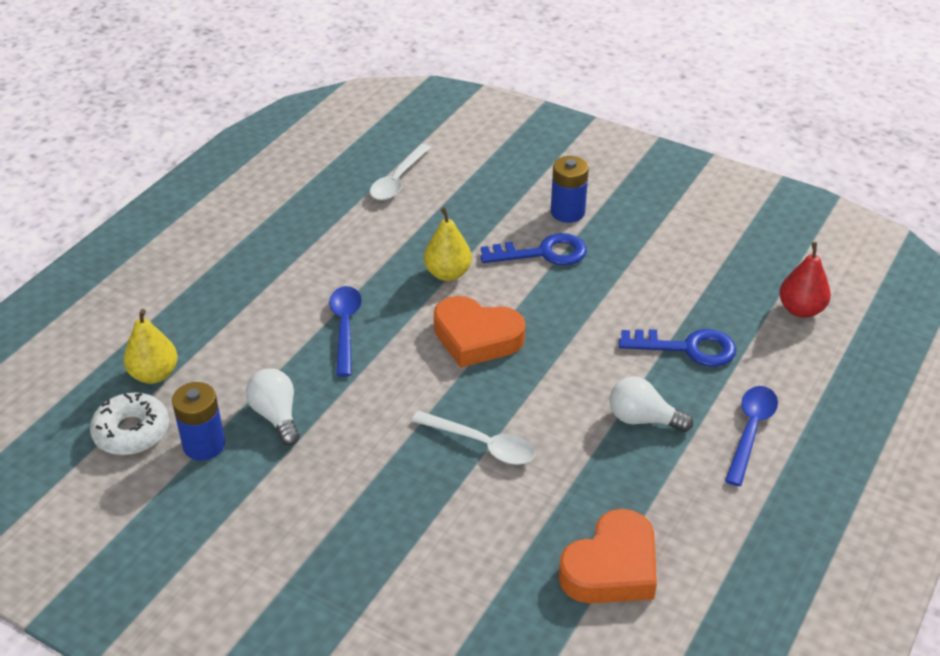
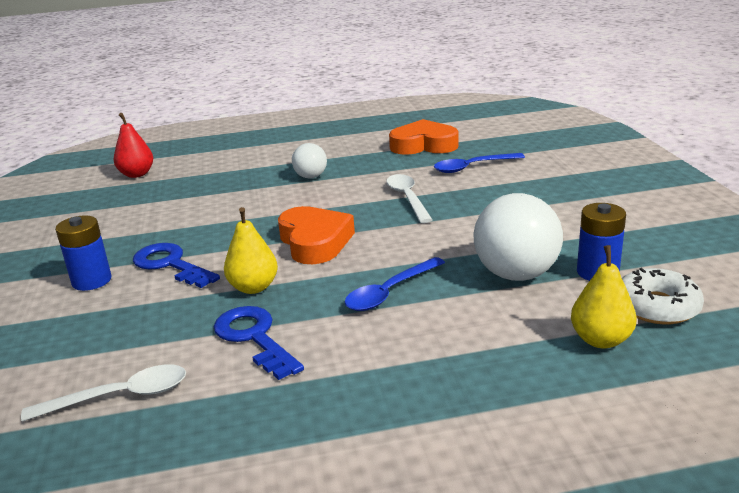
camera: 130 degrees left, 15 degrees down
(276, 416) = (520, 264): white light bulb -> white light bulb, size x1.82
(687, 348) = (222, 185): blue key -> blue key (254, 338)
(750, 431) = (273, 153): blue spoon -> blue spoon (472, 167)

